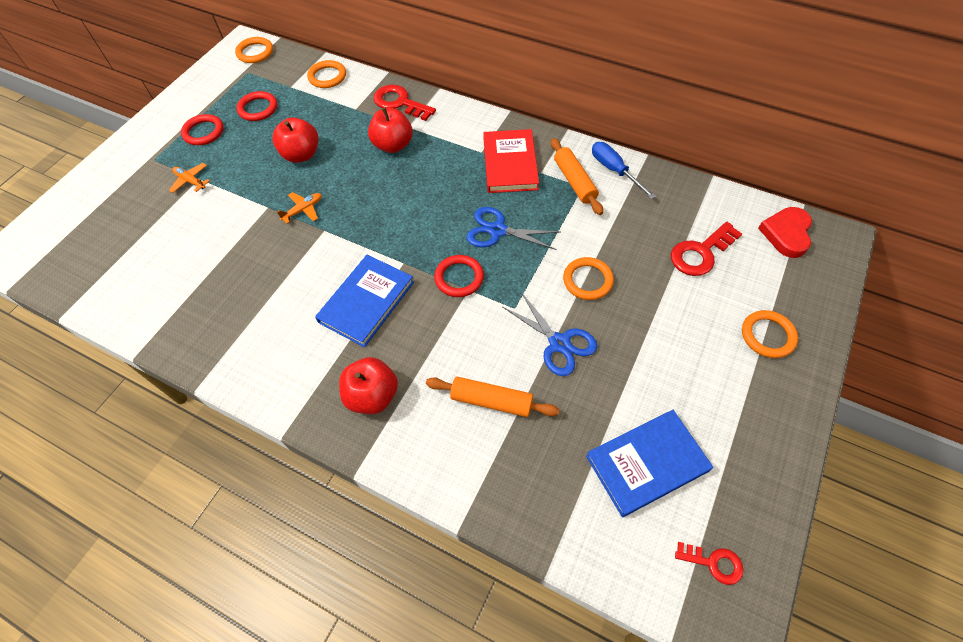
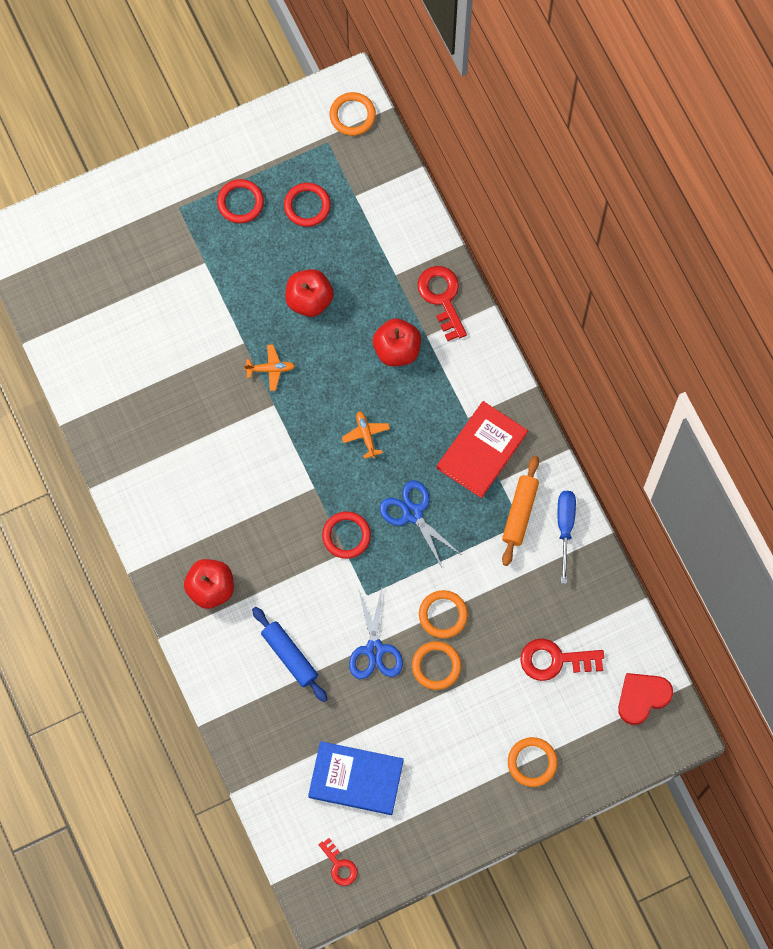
camera: 35 degrees right, 15 degrees up
(190, 181) = (196, 261): orange plane -> orange plane (366, 435)
(327, 77) = (399, 208): orange ring -> orange ring (436, 666)
(366, 302) = (260, 504): blue book -> none
(491, 401) = (290, 656): orange rolling pin -> blue rolling pin

